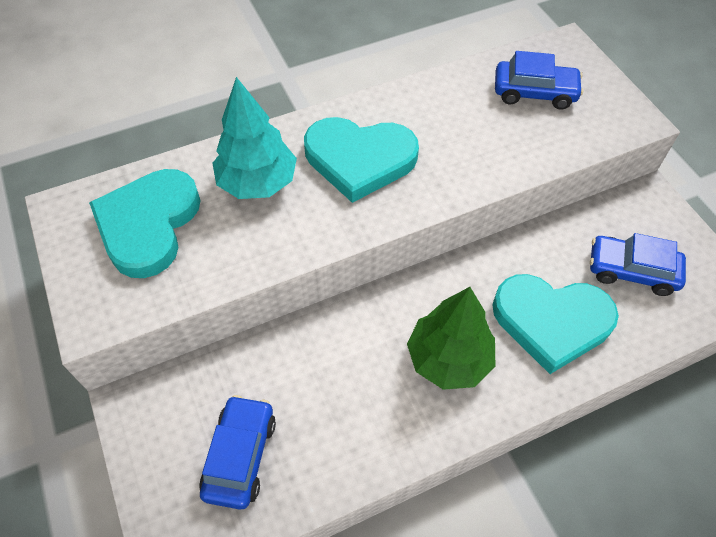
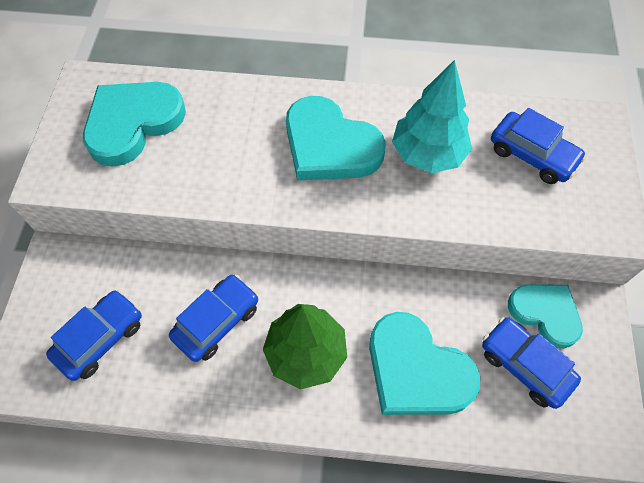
camera: 30 degrees right, 5 degrees up
(257, 182) = (235, 127): turquoise tree -> turquoise tree (427, 154)
(347, 376) = (217, 322): none -> blue car
(617, 222) = (545, 313): none -> turquoise heart

